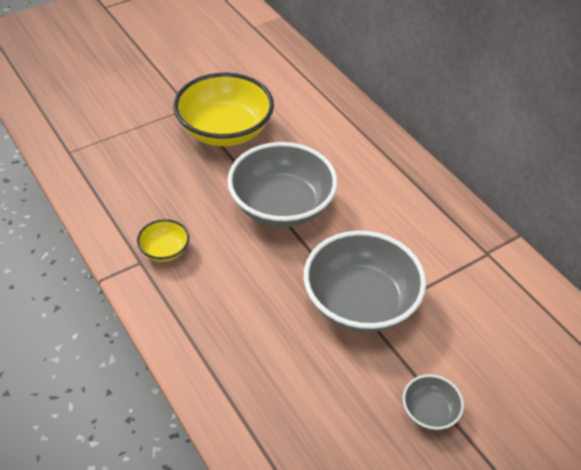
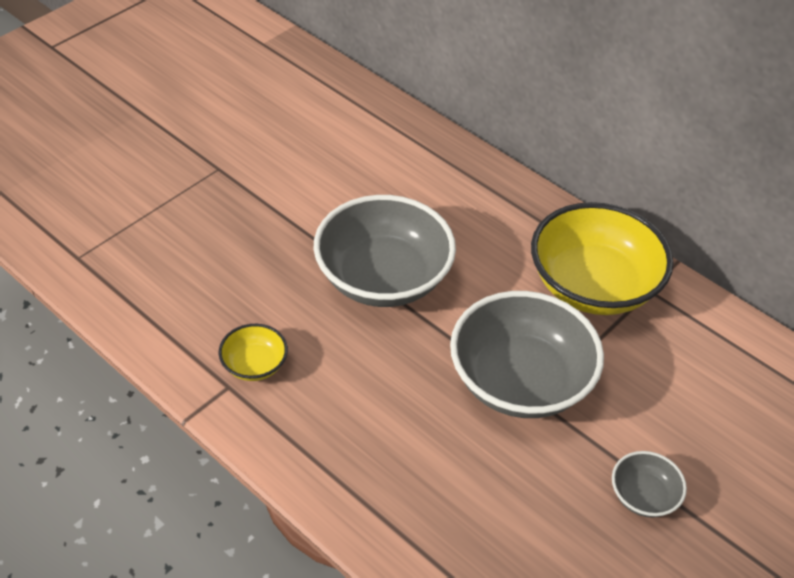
camera: 15 degrees left, 0 degrees up
(225, 130) = (276, 192): yellow bowl -> yellow bowl (593, 285)

